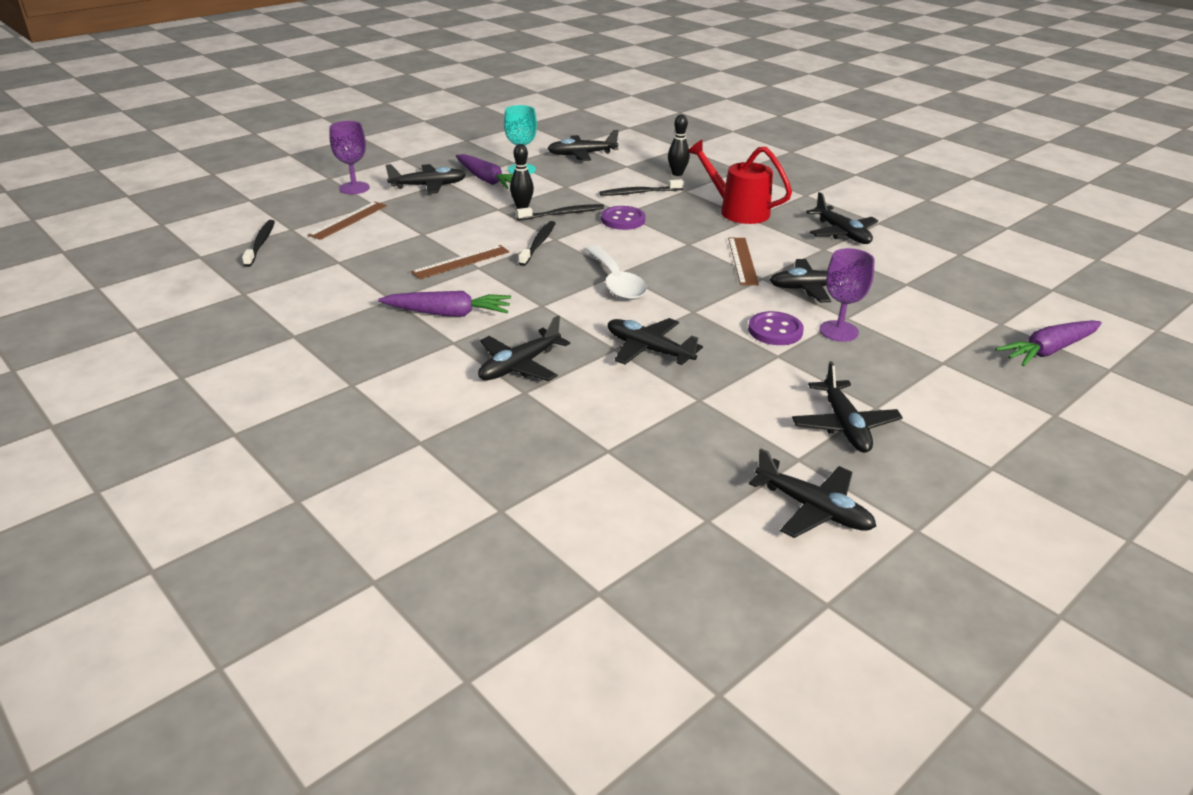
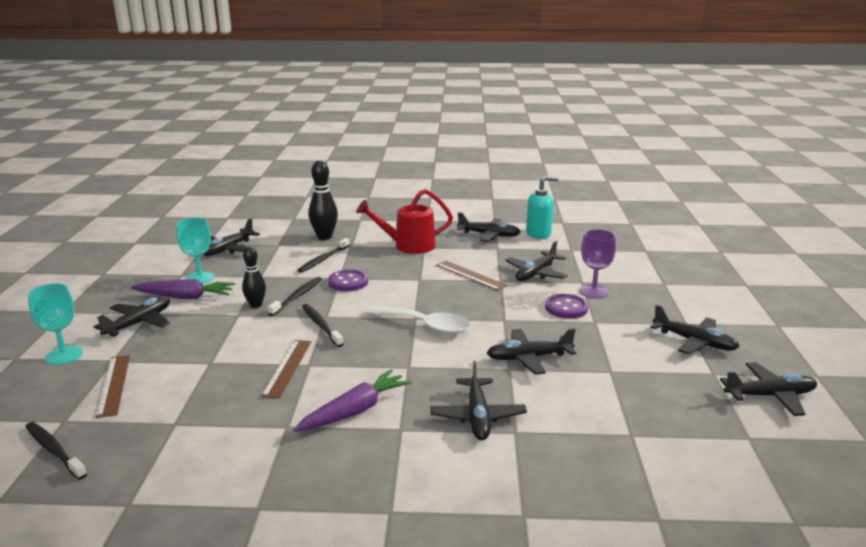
camera: 45 degrees left, 10 degrees down
(354, 188) = (64, 355): purple goblet -> turquoise goblet
(677, 174) = (324, 237): black bowling pin -> black bowling pin, size x1.52
(902, 254) = (538, 234): none -> turquoise soap dispenser
(1048, 351) = (687, 255): purple carrot -> none

